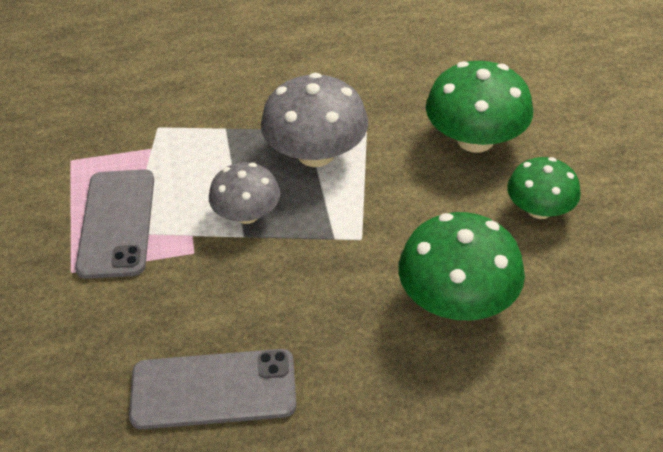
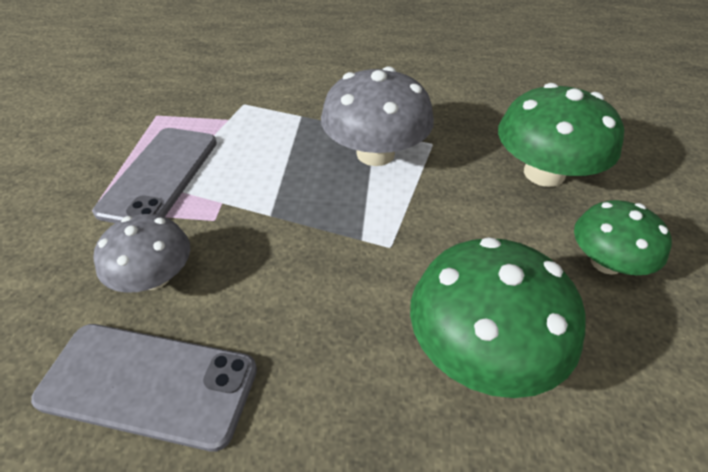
camera: 15 degrees right, 0 degrees up
(247, 214) = (284, 194): grey mushroom -> grey mushroom (155, 277)

